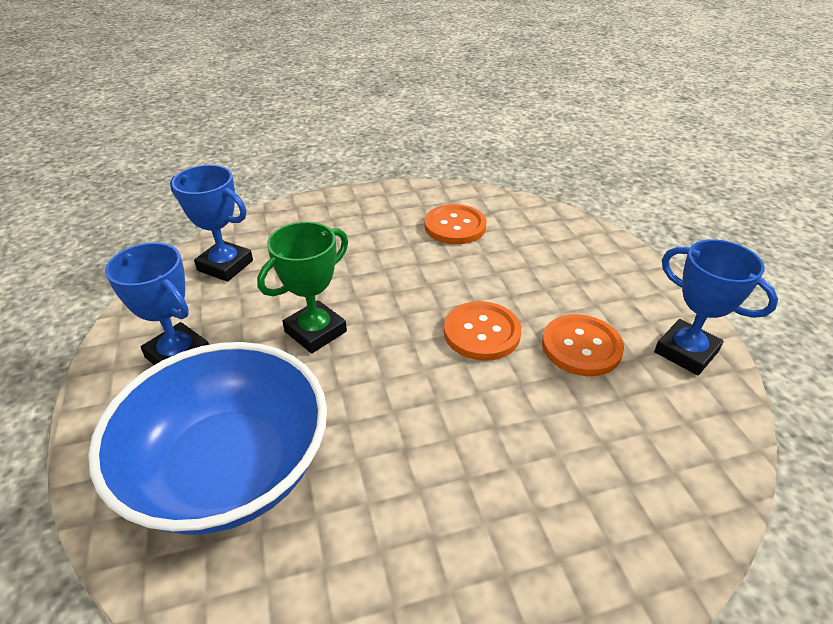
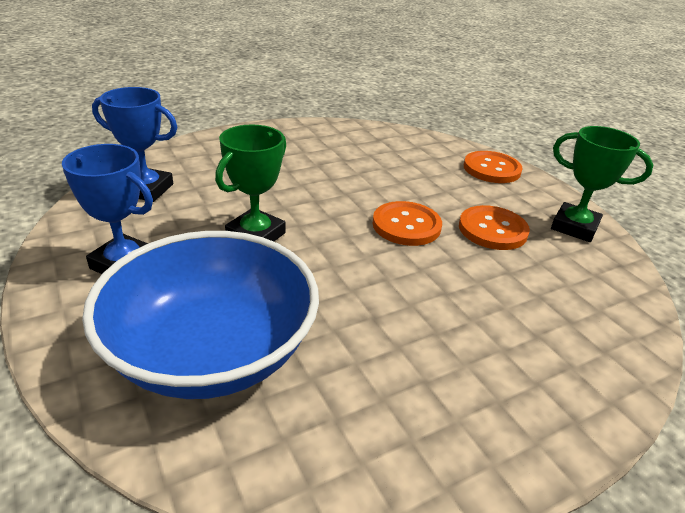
camera: 15 degrees left, 5 degrees down
(455, 226) = (352, 150): orange button -> orange button (491, 169)
(686, 352) = (574, 227): blue trophy -> green trophy

